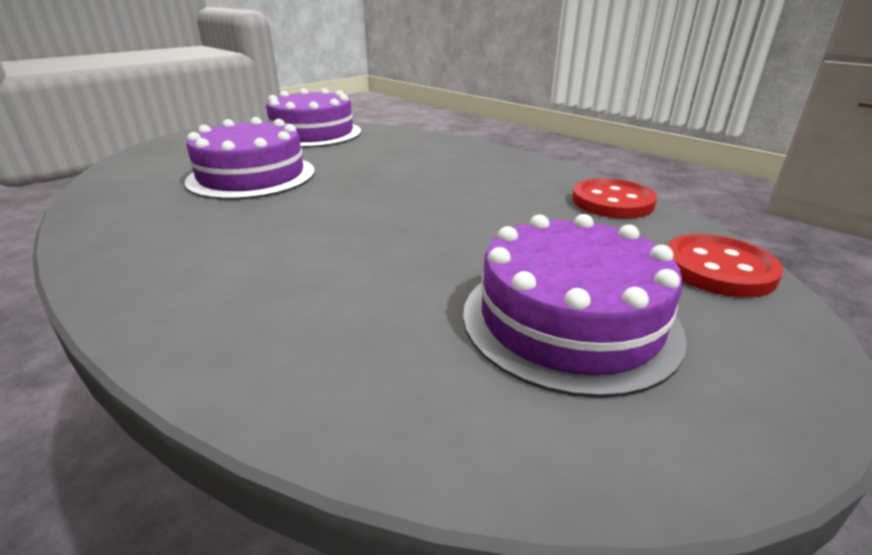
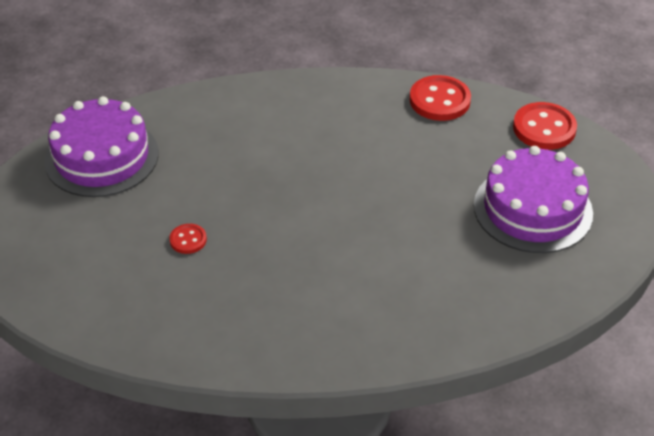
camera: 50 degrees left, 15 degrees up
(252, 176) = (188, 240): purple cake -> red button

